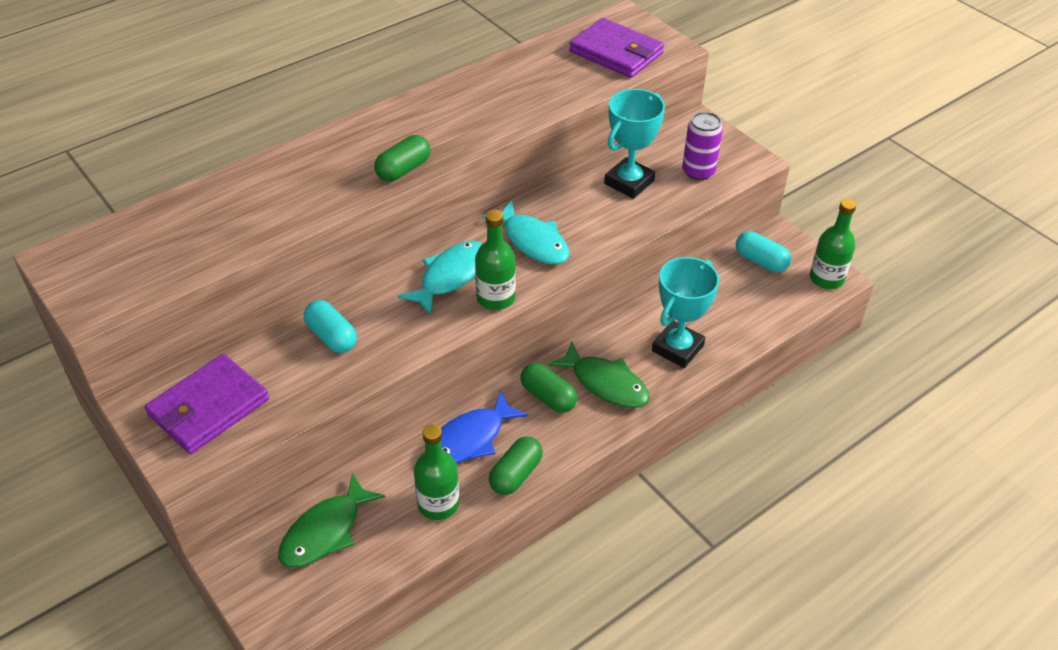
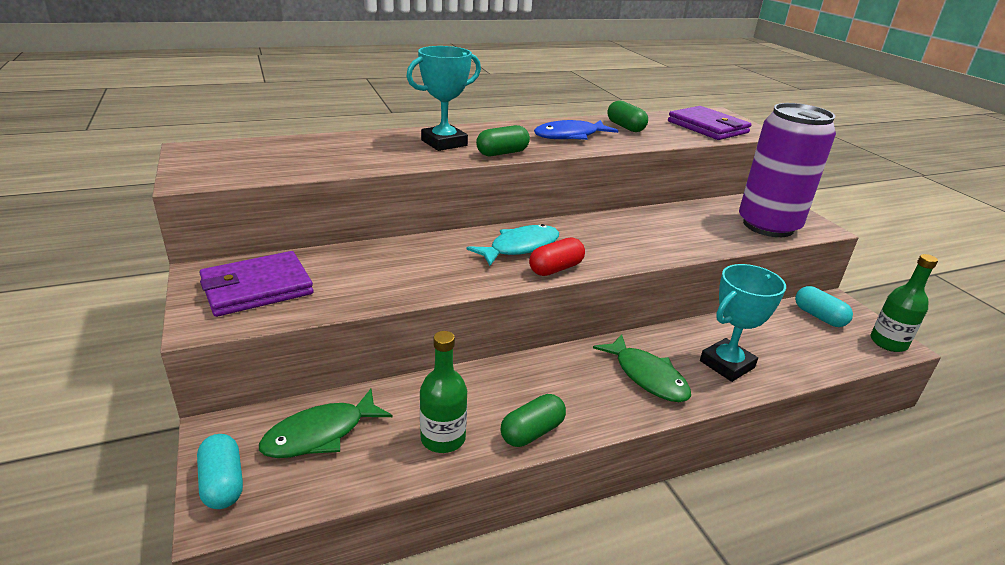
camera: 15 degrees right, 15 degrees down
(332, 336) = (395, 264): turquoise capsule -> turquoise capsule (223, 483)
(470, 439) = (497, 390): blue fish -> blue fish (570, 136)
(495, 298) = (556, 269): green bottle -> red capsule
(533, 241) = (603, 240): turquoise fish -> none
(548, 397) = (586, 374): green capsule -> green capsule (625, 127)
(629, 182) = (702, 221): turquoise trophy -> turquoise trophy (444, 143)
(698, 172) = (768, 226): purple can -> purple can, size x2.01

